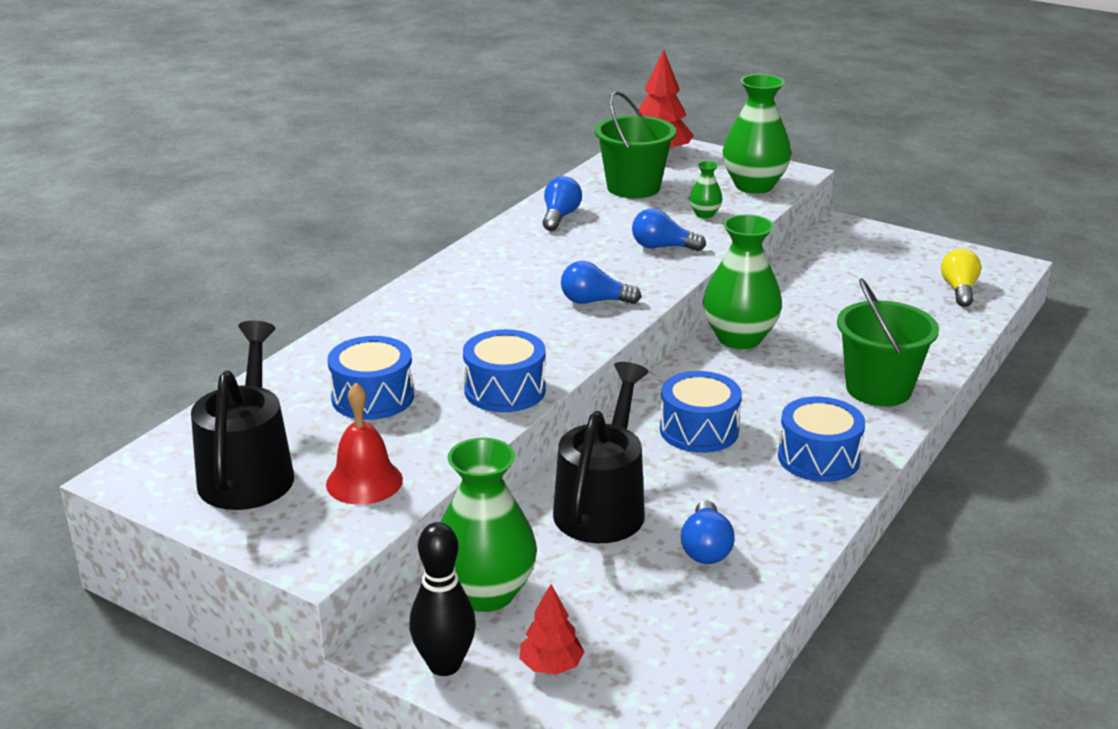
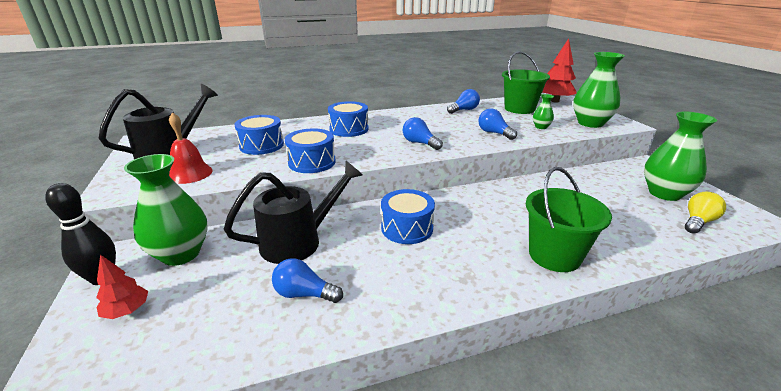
camera: 40 degrees right, 0 degrees up
(706, 548) = (304, 294): blue light bulb -> blue light bulb turned 60 degrees clockwise
(739, 338) = (500, 194): green vase -> green vase (664, 193)
(818, 458) = (452, 277): blue drum -> blue drum (349, 129)

